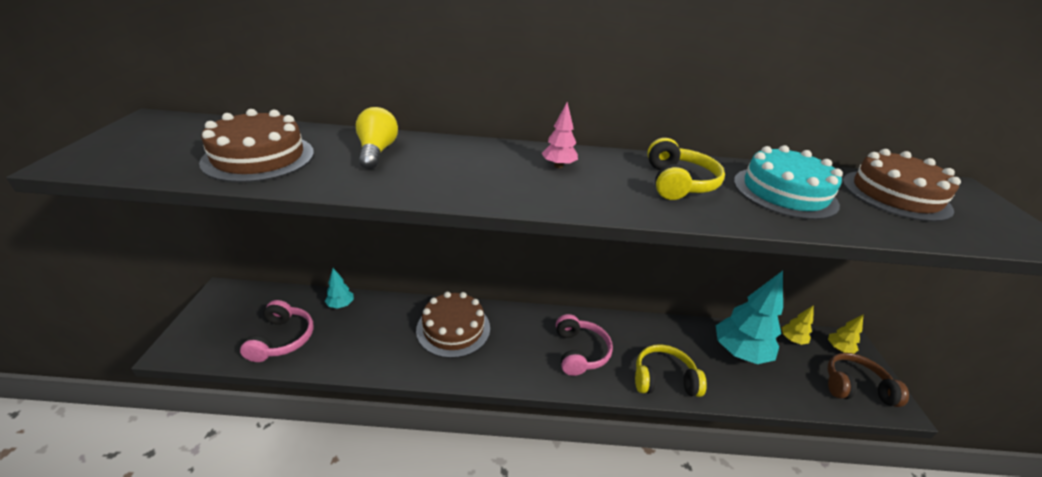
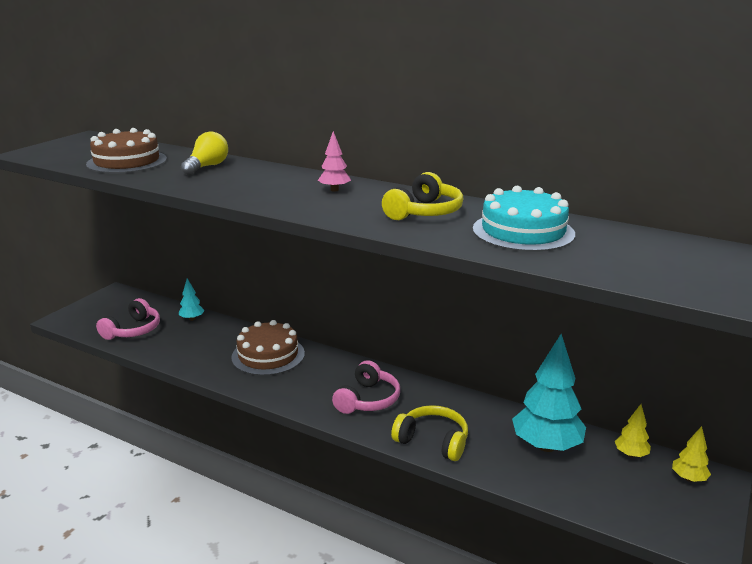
camera: 30 degrees right, 10 degrees down
(855, 387) = (667, 513): brown headphones -> none
(895, 195) = (656, 250): brown cake -> none

